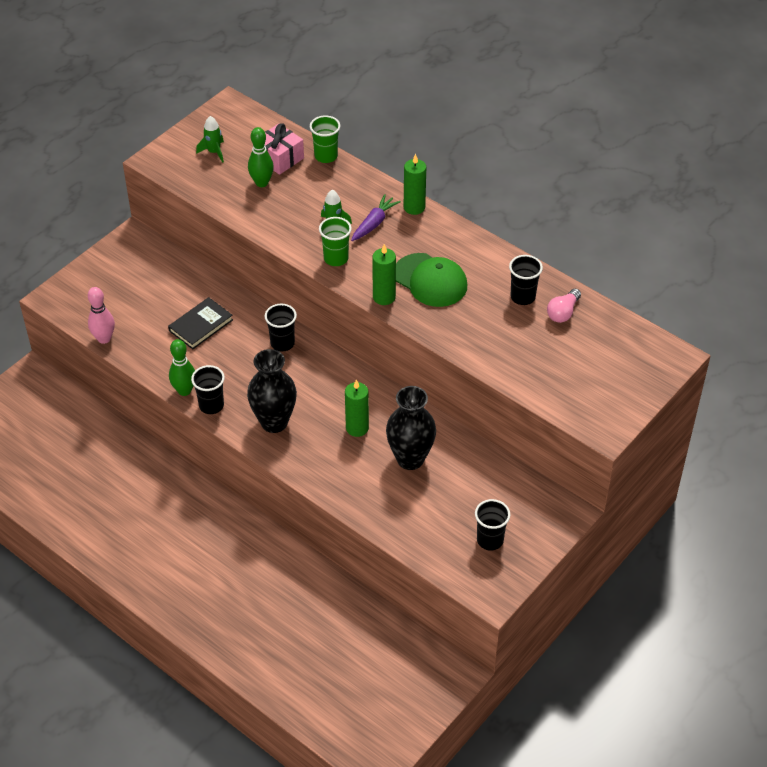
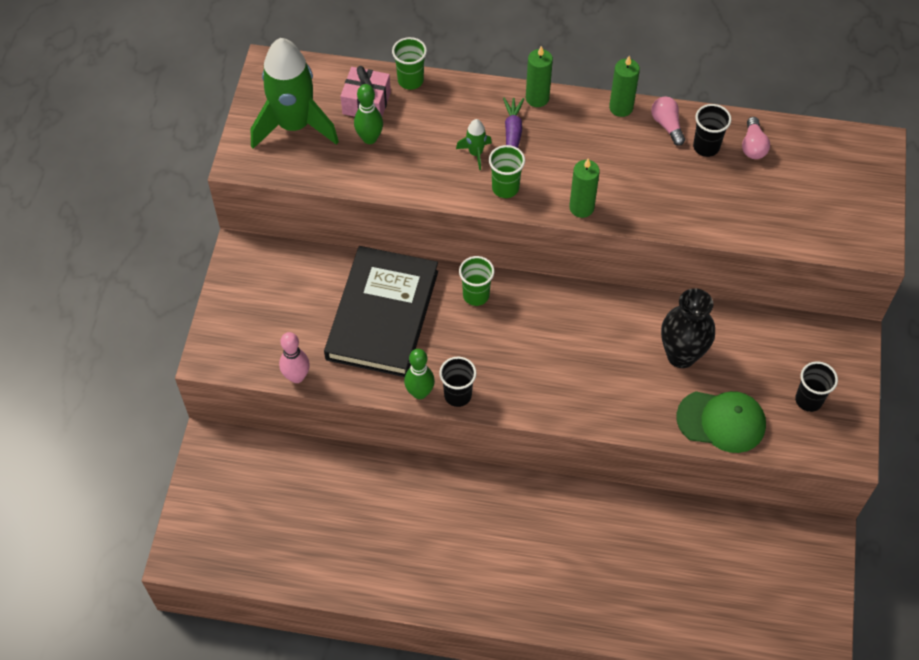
camera: 30 degrees left, 10 degrees up
(201, 325) = (383, 315): black book -> black book, size x2.07
(214, 152) = (294, 126): green rocket -> green rocket, size x2.40
(274, 422) = (530, 382): black vase -> none
(282, 343) = (476, 295): black cup -> green cup
(357, 428) = (610, 348): green candle -> green candle (621, 107)
(430, 280) = (610, 169): green cap -> green cap (721, 421)
(503, 268) = (667, 125): none -> pink light bulb

